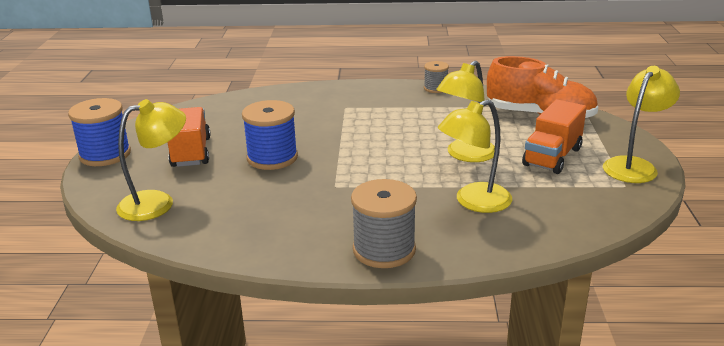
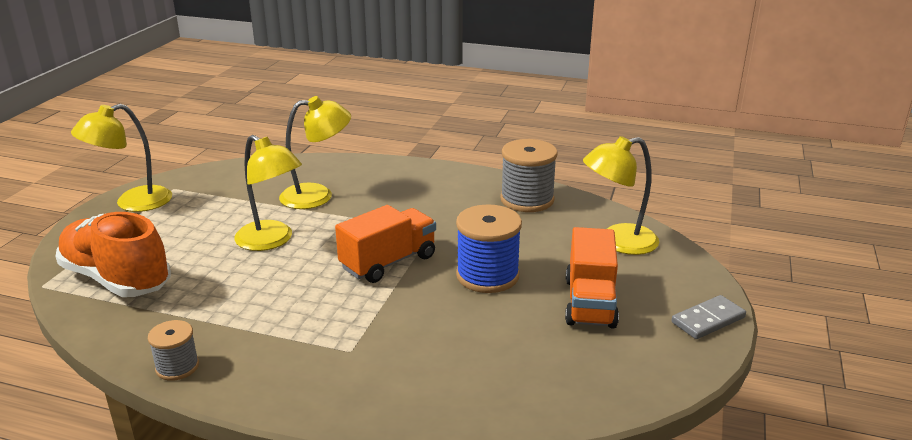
camera: 165 degrees left, 0 degrees up
(105, 155) = (708, 320): blue spool -> grey domino
(384, 250) = (421, 174): grey spool -> grey spool (527, 200)
(465, 155) = (271, 241): yellow lamp -> yellow lamp turned 75 degrees clockwise
(552, 157) = (190, 224): orange truck -> orange truck (388, 262)

